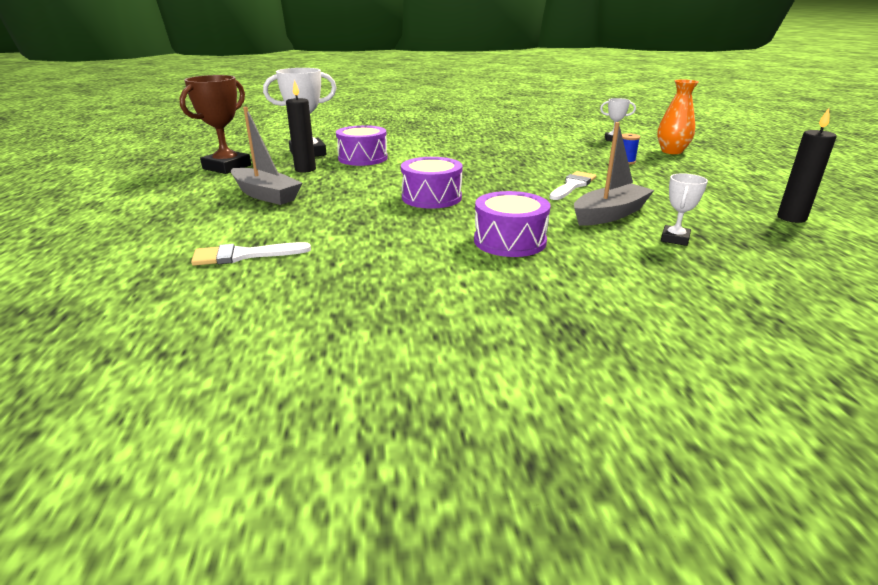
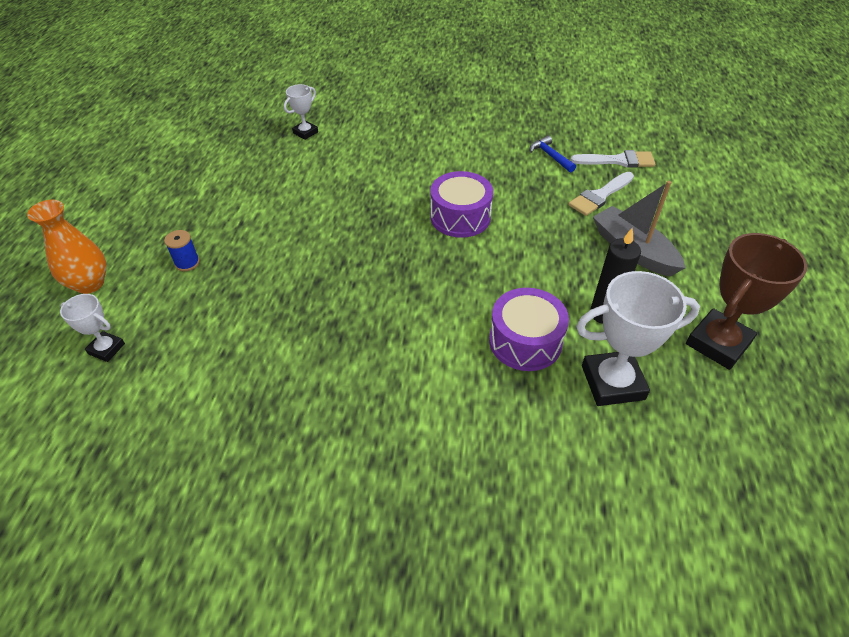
camera: 165 degrees left, 20 degrees up
(338, 250) = (550, 156): none -> blue hammer
(509, 241) = (423, 147): purple drum -> none
(573, 185) = (306, 216): white brush -> white brush (599, 196)
(609, 214) = (320, 165): grey boat -> none
(791, 218) = (188, 140): black candle -> none

